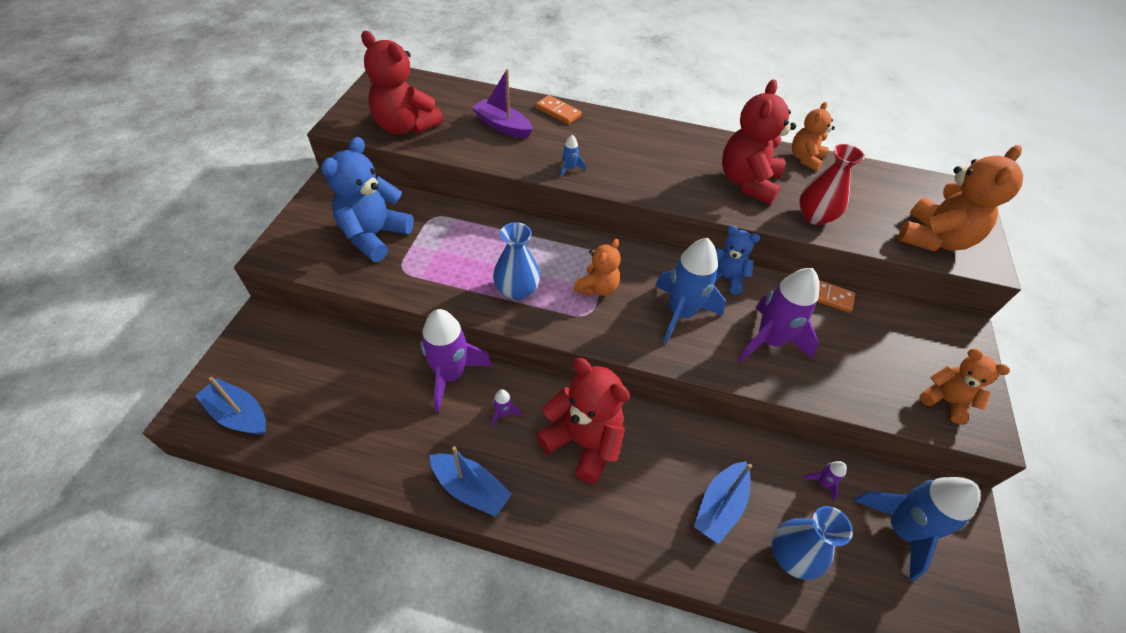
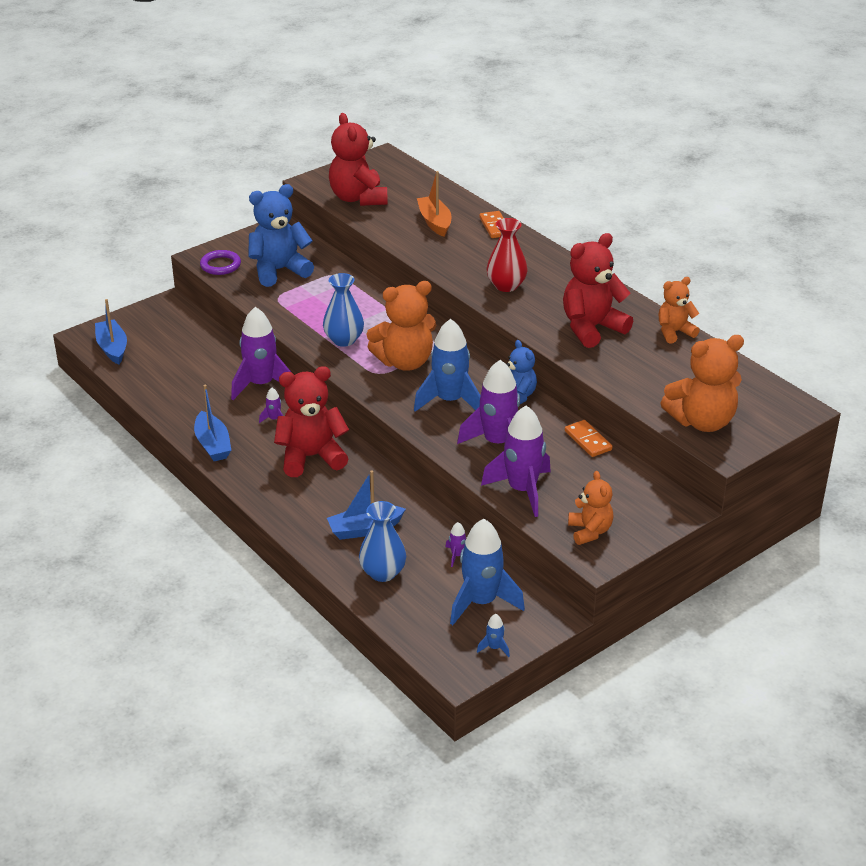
camera: 40 degrees right, 15 degrees down
(304, 256) = (220, 265): none -> purple ring
(502, 126) = (435, 222): purple boat -> orange boat
(569, 169) = (452, 268): blue rocket -> blue rocket (494, 648)
(583, 442) = (311, 457): red teddy bear -> red teddy bear turned 90 degrees counterclockwise
(597, 288) = (405, 362): orange teddy bear -> orange teddy bear, size x1.68
(814, 216) = (616, 369): red vase -> red vase (506, 285)
(847, 386) = (522, 490): none -> purple rocket

